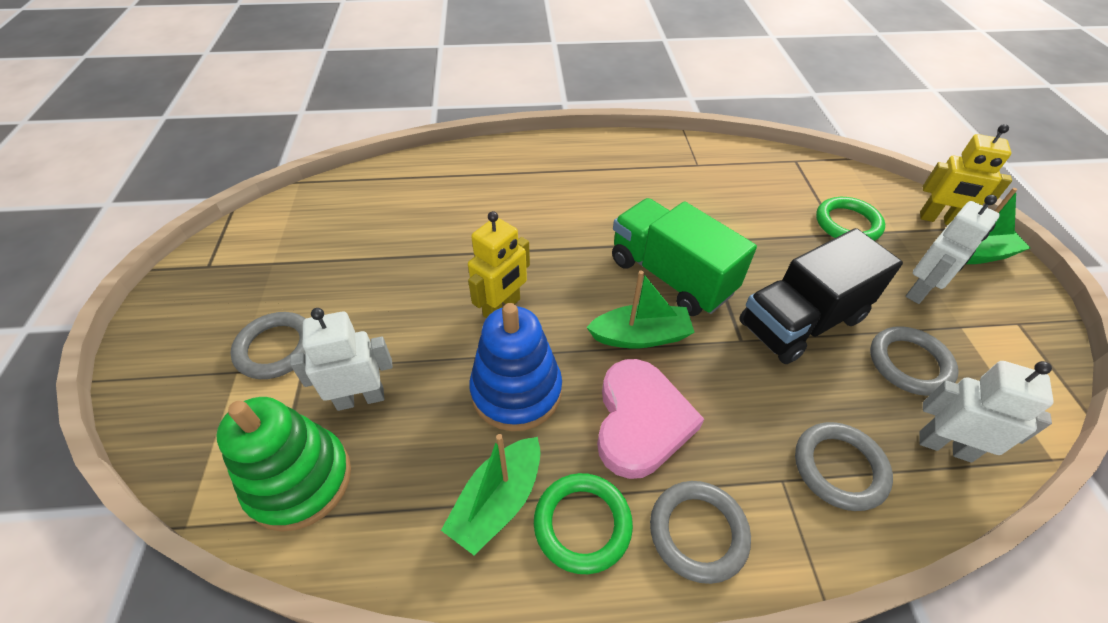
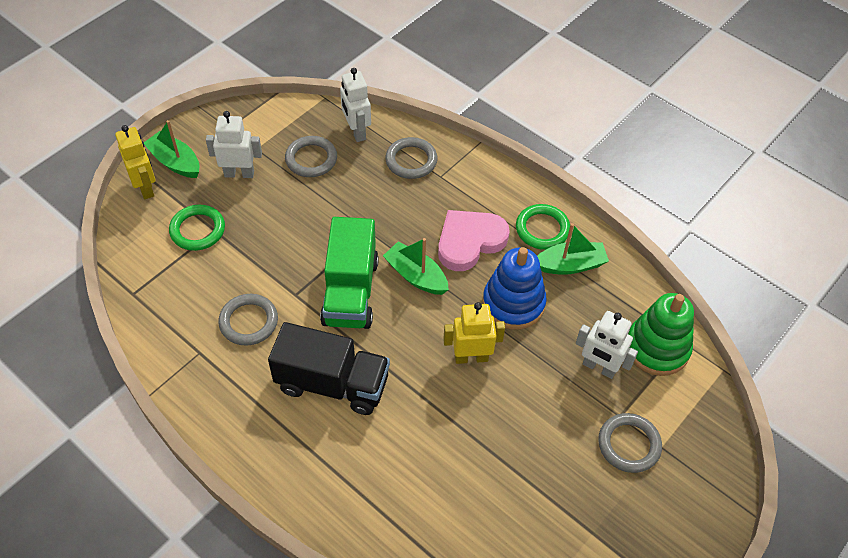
camera: 135 degrees left, 5 degrees up
(698, 532) = (499, 191): grey ring -> grey ring (249, 322)
(801, 321) = (324, 213): black truck -> black truck (332, 383)

